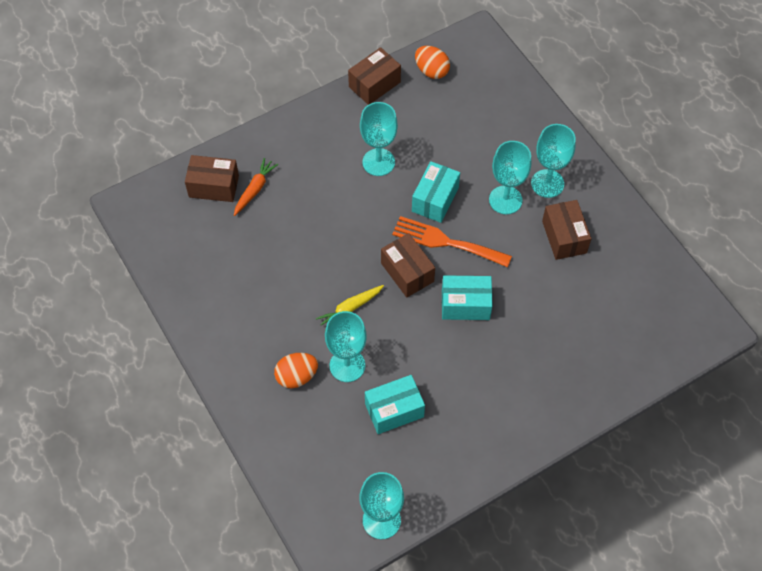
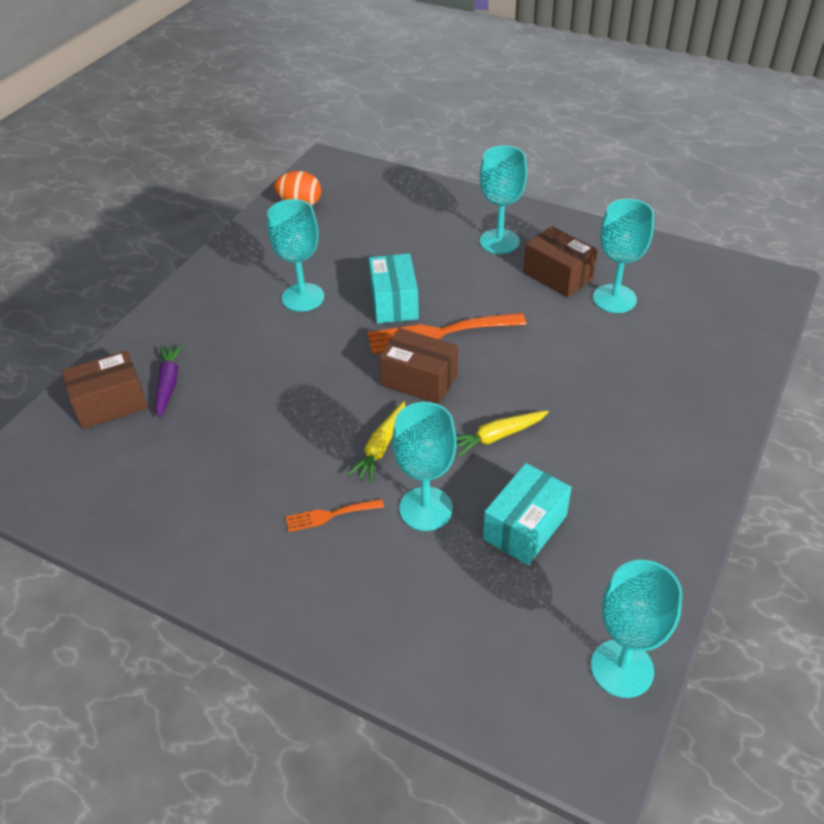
camera: 30 degrees left, 15 degrees down
(255, 189) = (168, 384): orange carrot -> purple carrot
(291, 338) = (329, 515): none -> orange fork
(296, 376) = (370, 555): orange egg -> none
(374, 84) = (246, 237): brown box -> none
(424, 341) = (497, 436): none -> yellow carrot
(465, 304) = (511, 379): turquoise box -> none
(505, 200) = (469, 271): turquoise goblet -> turquoise goblet (614, 298)

